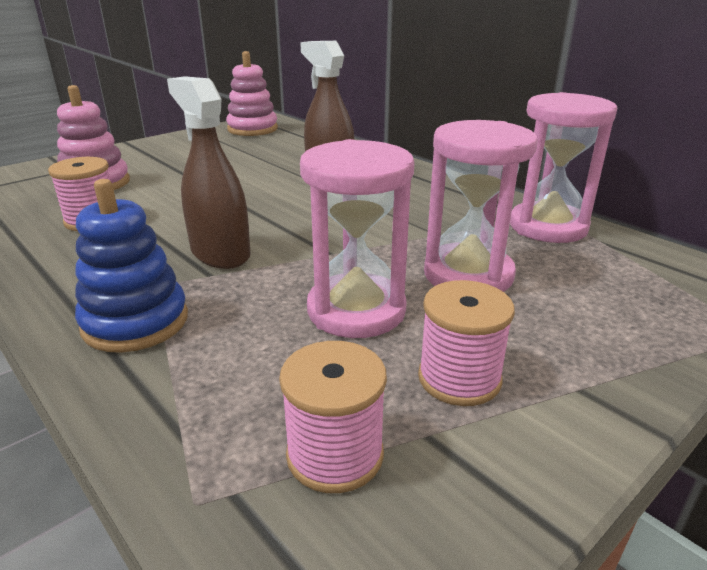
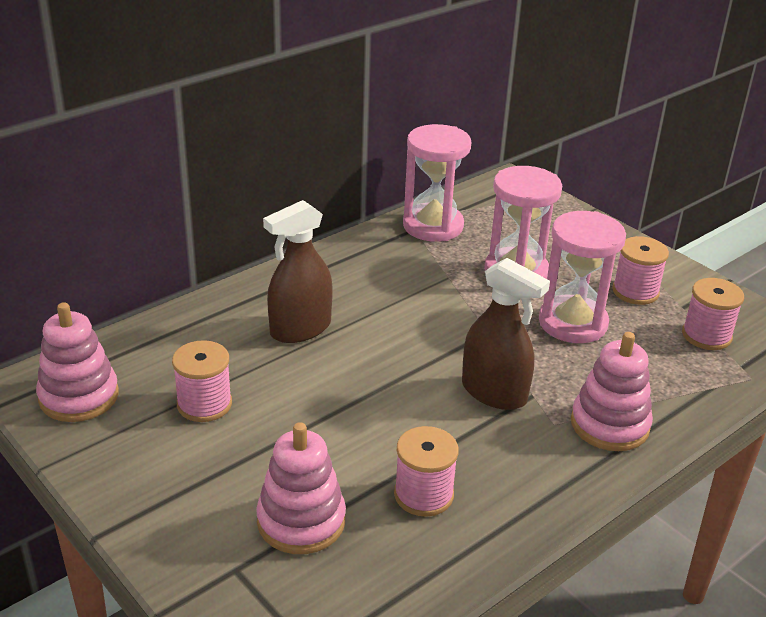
camera: 90 degrees left, 5 degrees up
(135, 322) = (609, 425): blue stacking toy -> pink stacking toy
(220, 253) = (494, 392): brown spray bottle -> brown spray bottle turned 105 degrees counterclockwise
(236, 154) = (204, 404): none -> pink spool

